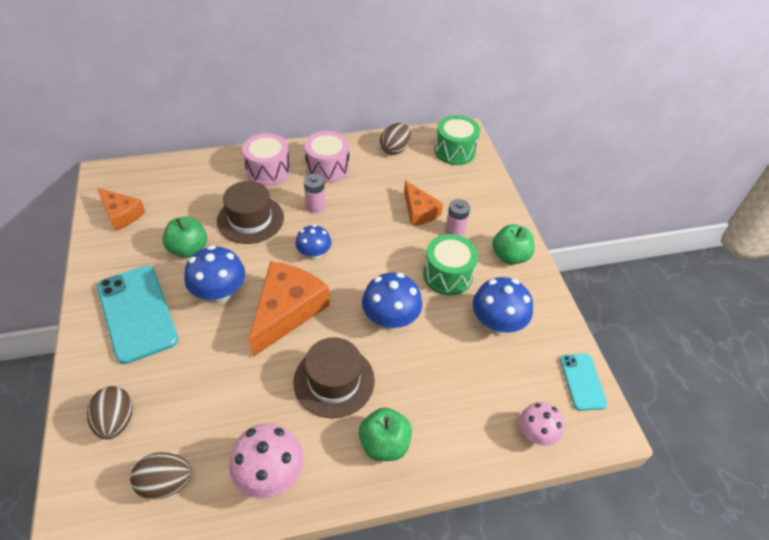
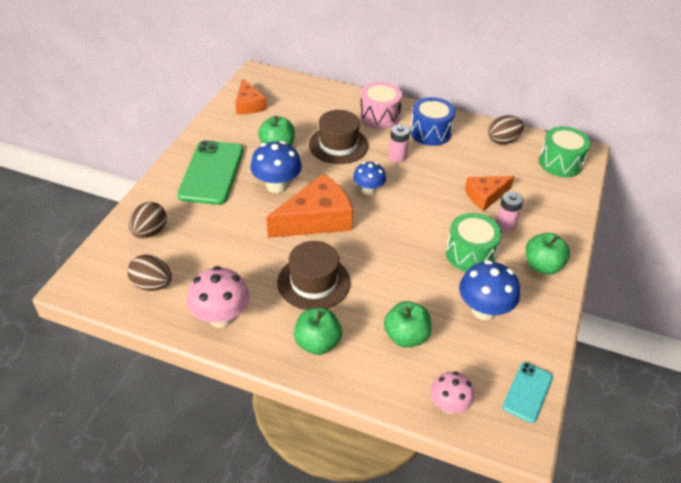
camera: 35 degrees right, 5 degrees down
(137, 313) = (211, 173): turquoise phone -> green phone
(327, 168) = (430, 132): pink drum -> blue drum
(390, 320) = (392, 263): blue mushroom -> none
(419, 211) = (485, 196): orange cheese -> orange cheese turned 60 degrees clockwise
(455, 388) = (406, 336): none -> green apple

